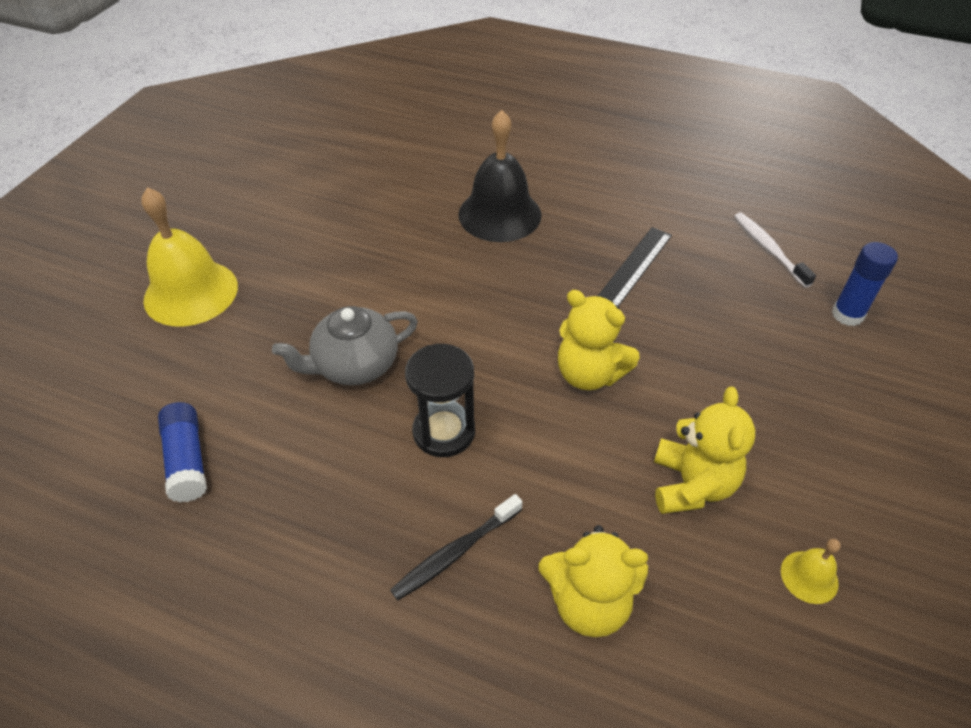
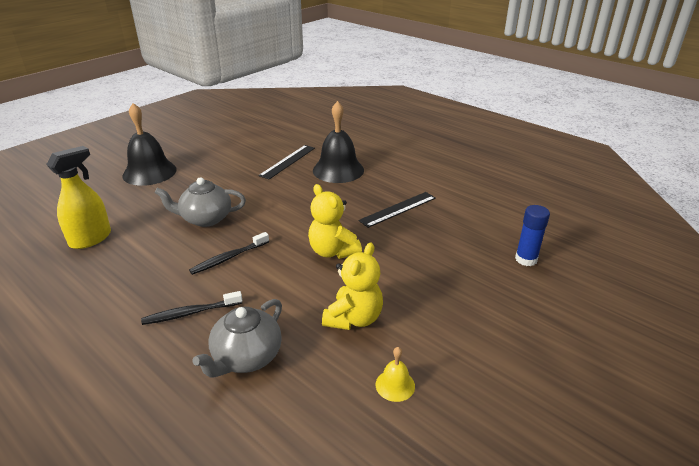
camera: 20 degrees right, 15 degrees down
(187, 460) = (91, 239): blue glue stick -> yellow spray bottle
(191, 292) = (149, 172): yellow bell -> black bell
(410, 215) = (288, 161): none -> black ruler
(444, 431) = (229, 258): black hourglass -> black toothbrush
(588, 602) = (246, 357): yellow teddy bear -> grey teapot
(769, 249) = (495, 216): white toothbrush -> none

